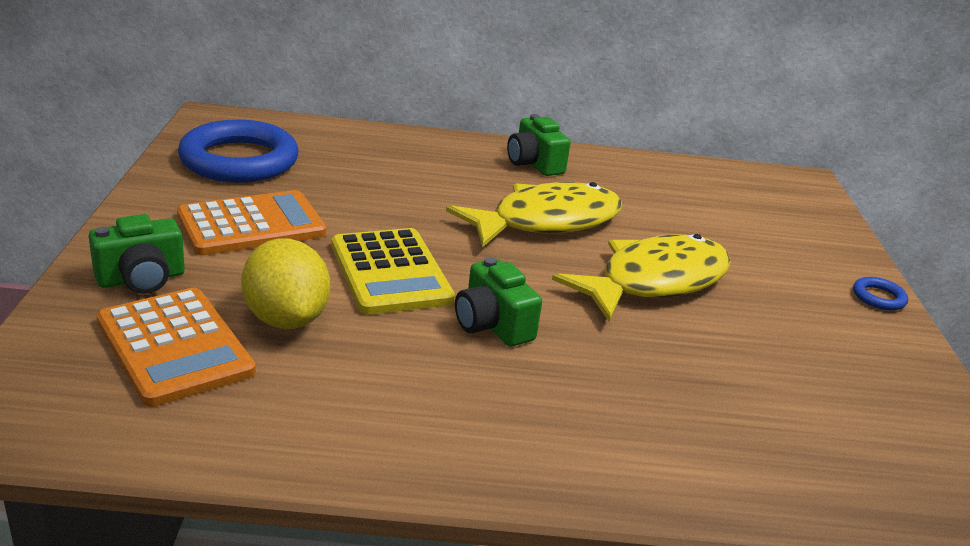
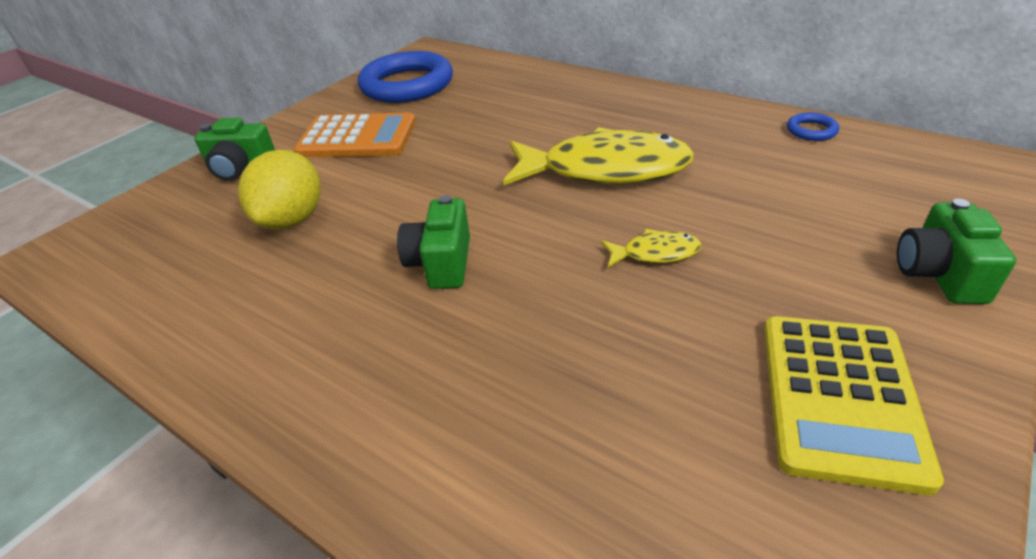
camera: 40 degrees right, 10 degrees up
(174, 347) = (200, 226): orange calculator -> none
(390, 272) = (412, 195): yellow calculator -> yellow calculator (840, 398)
(534, 164) = (655, 110): green camera -> green camera (939, 274)
(654, 281) = (655, 253): yellow fish -> yellow fish, size x0.44
(878, 297) = (960, 341): blue ring -> blue ring (811, 130)

